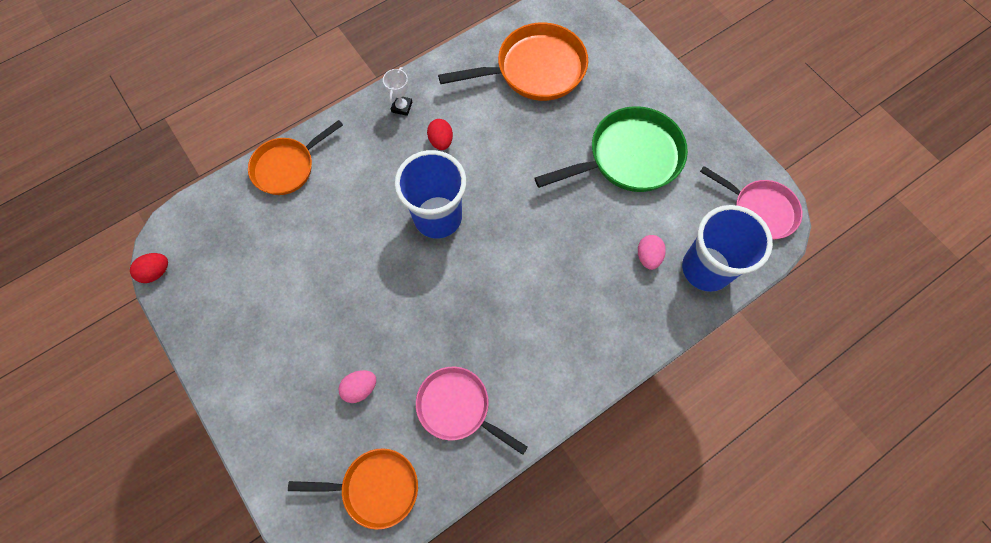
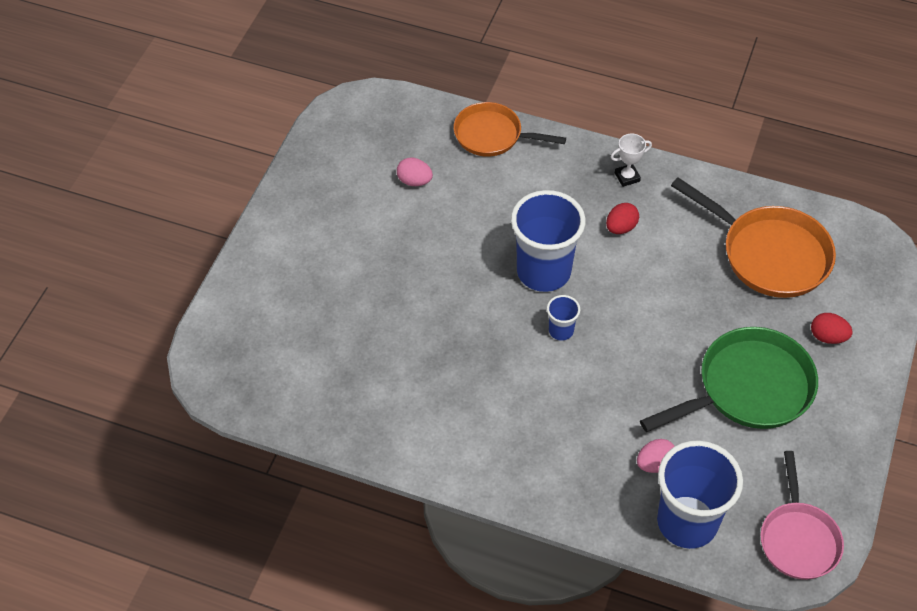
camera: 55 degrees right, 15 degrees down
(156, 272) = (327, 114): red egg -> red egg (827, 337)
(360, 388) = (343, 313): pink egg -> pink egg (414, 181)
(375, 488) = (271, 376): orange pan -> none
(457, 407) = (383, 393): pink pan -> none
(497, 241) = (561, 331): none -> blue cup
(629, 157) = (748, 388): green pan -> green pan turned 60 degrees counterclockwise

